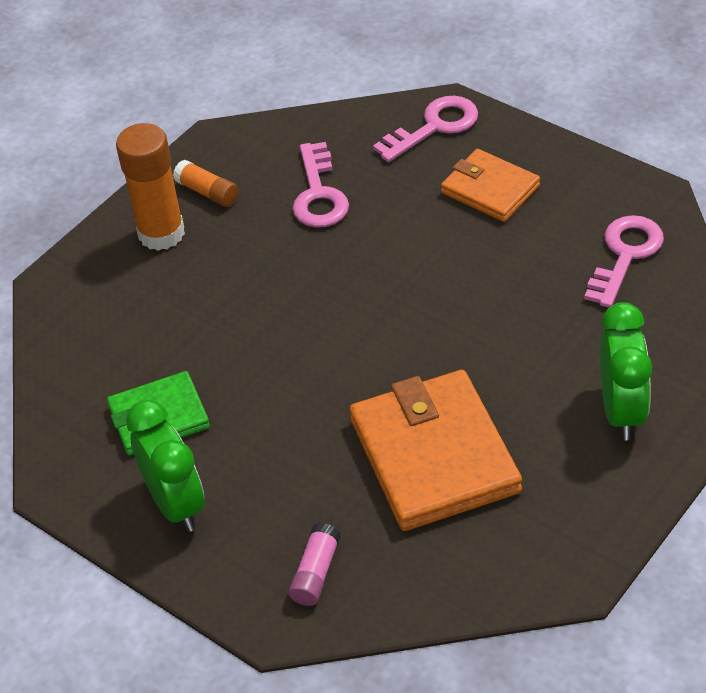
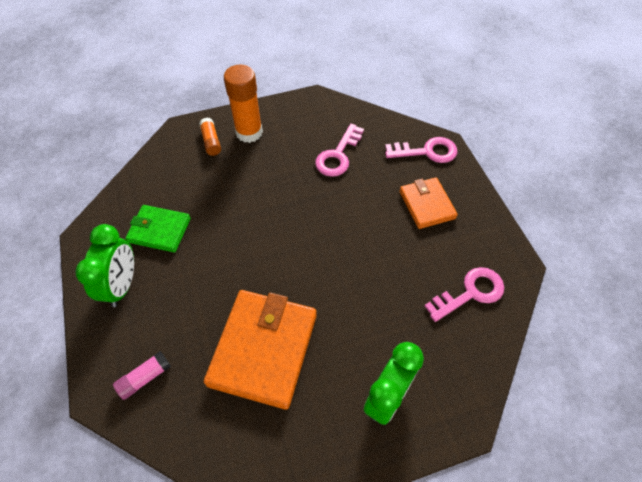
camera: 30 degrees right, 10 degrees up
(207, 192) = (288, 123): orange glue stick -> orange glue stick (211, 141)

